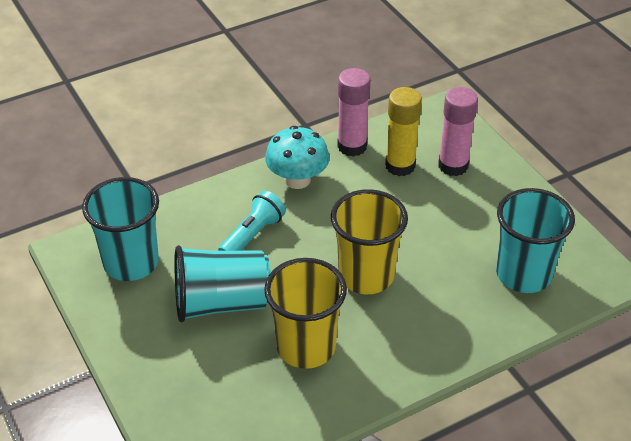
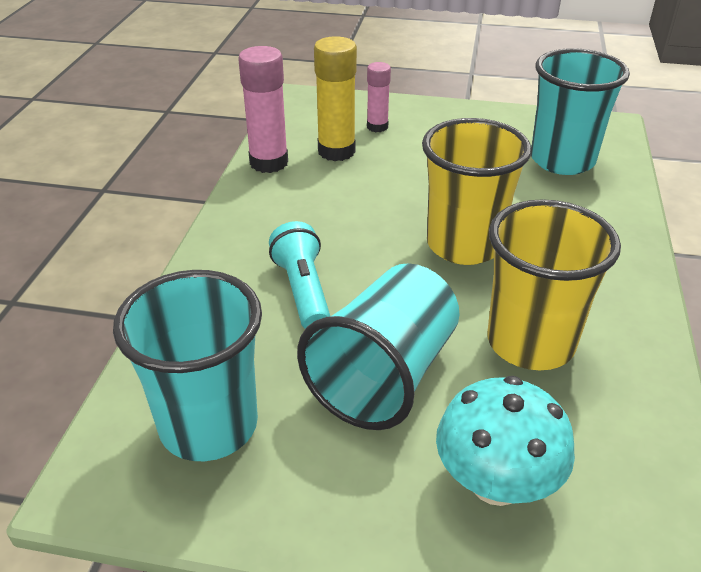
camera: 50 degrees left, 5 degrees down
(297, 180) = (264, 217): turquoise mushroom -> turquoise mushroom (496, 482)
(453, 166) = (377, 127): pink glue stick -> pink glue stick, size x0.61

